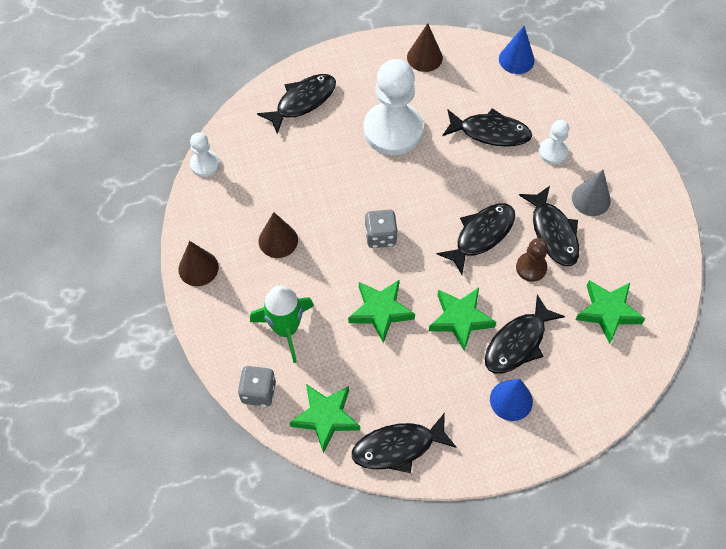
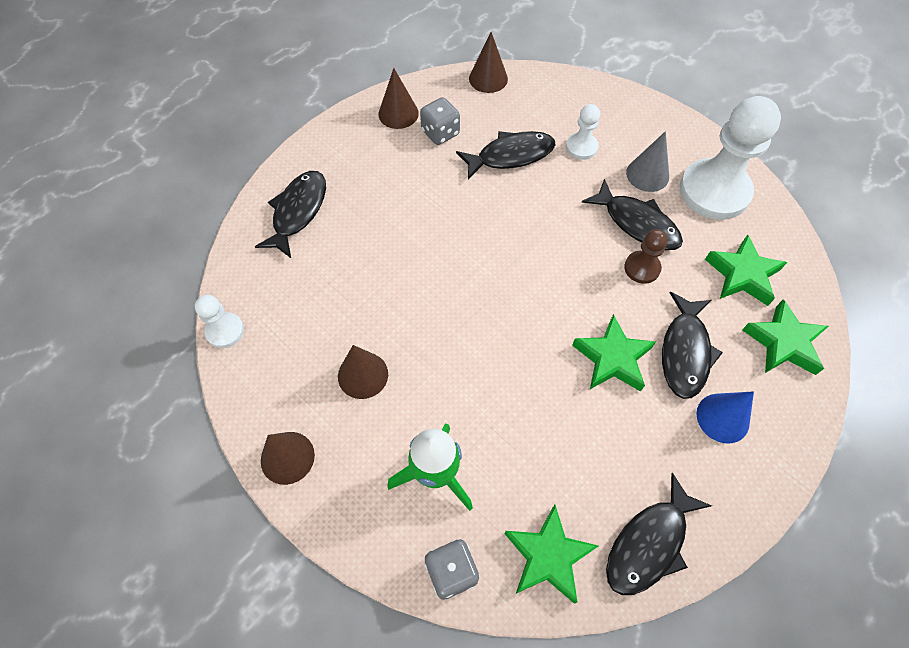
camera: 30 degrees left, 0 degrees up
(380, 236) = (472, 313): grey dice -> grey dice (440, 133)
(381, 311) = (526, 395): green star -> green star (783, 343)
(393, 130) = (413, 197): white pawn -> white pawn (714, 191)
(481, 235) = (572, 260): black fish -> none
(516, 59) = (488, 78): blue cone -> brown cone

